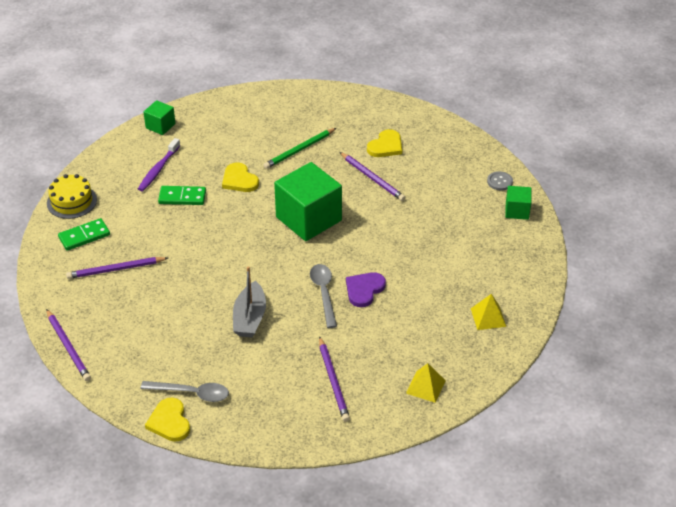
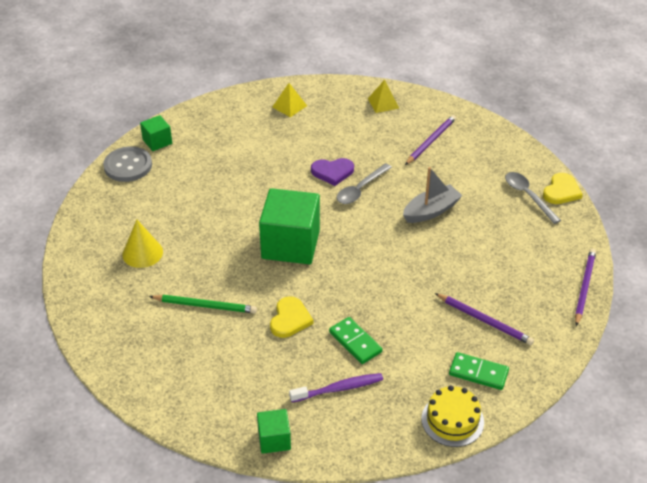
camera: 130 degrees left, 0 degrees up
(372, 178) = (197, 237): purple pencil -> none
(386, 146) = (142, 253): yellow heart -> yellow cone
(499, 182) = (128, 166): grey button -> grey button, size x1.86

